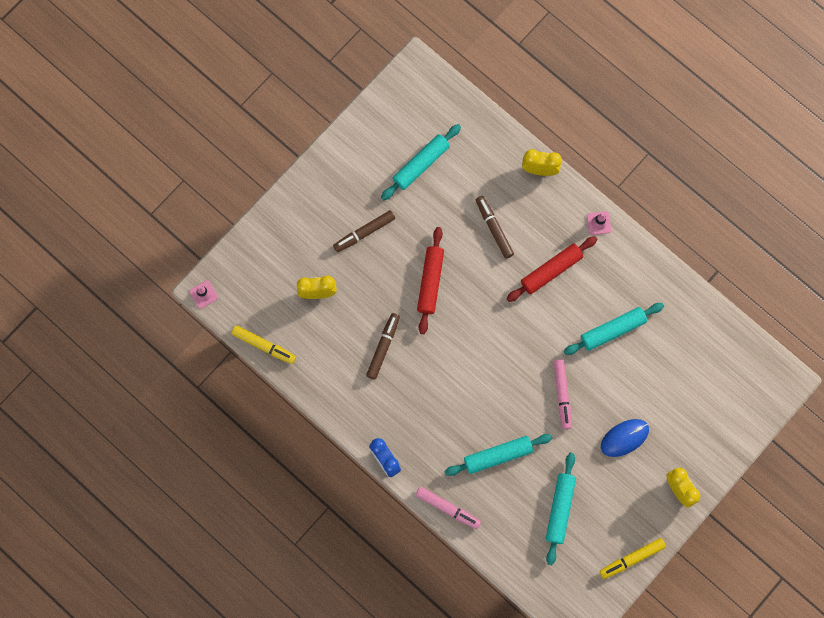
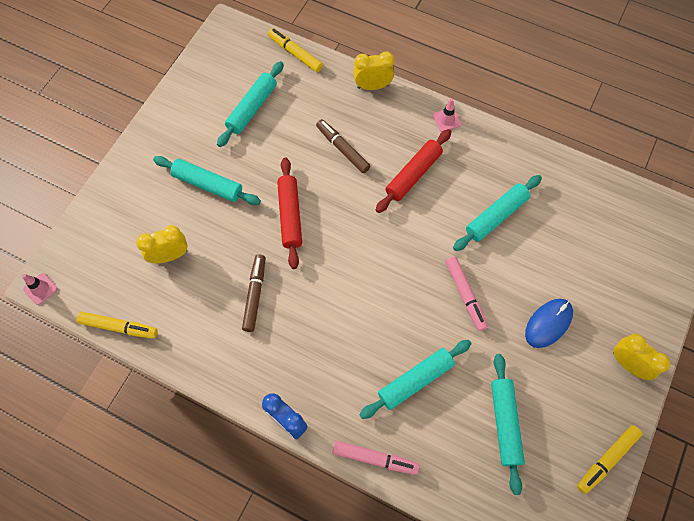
camera: 15 degrees left, 10 degrees down
(364, 232) = (208, 184): brown marker -> turquoise rolling pin
(475, 114) = (295, 53): none -> yellow marker

